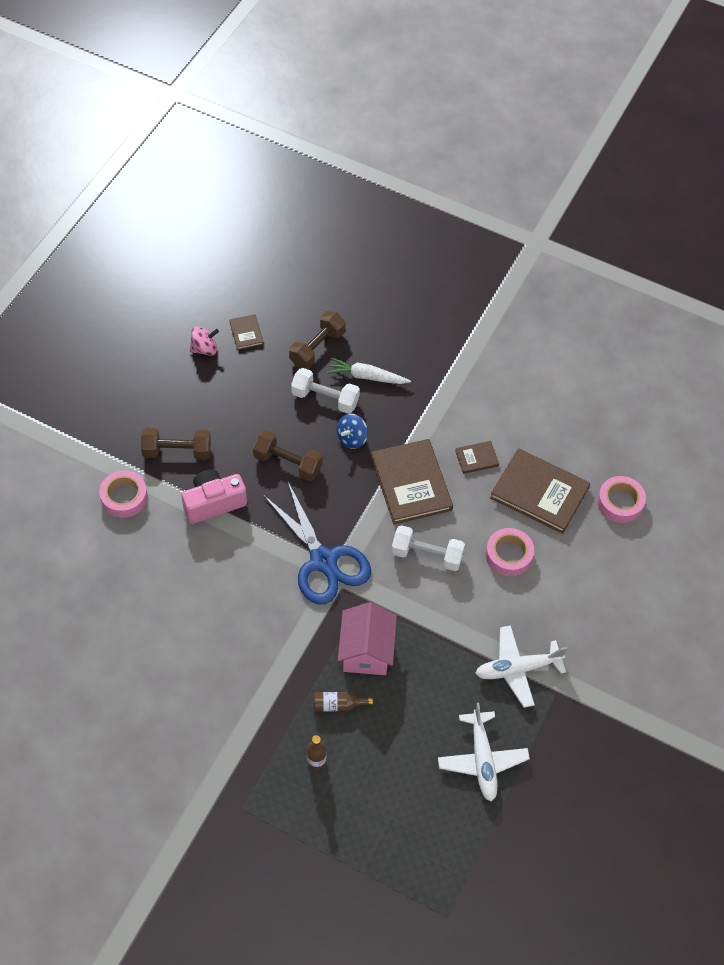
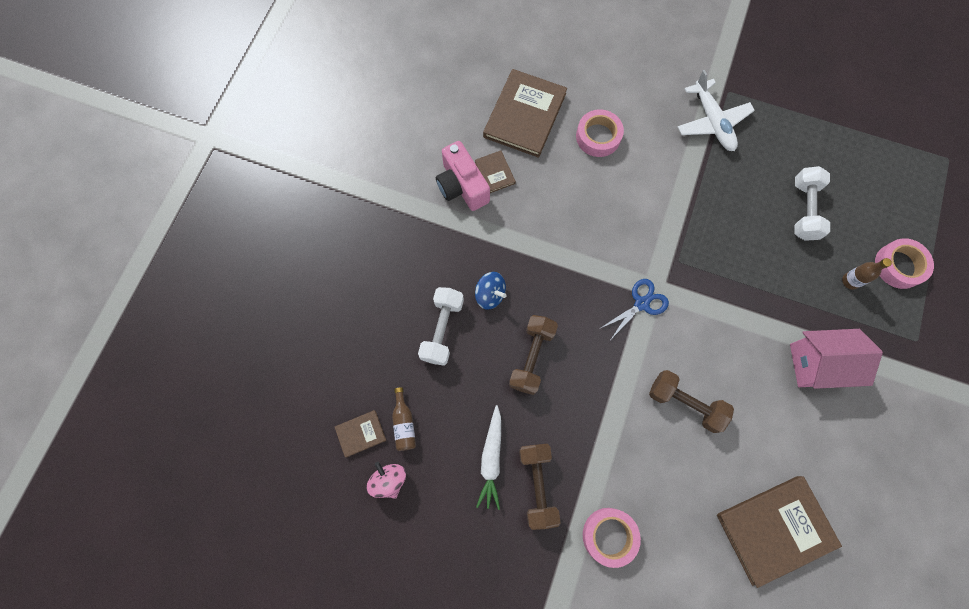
camera: 95 degrees left, 15 degrees up
(214, 503) = (596, 429): pink camera -> pink camera (462, 186)
(317, 348) = (374, 348): brown dumbbell -> brown dumbbell (685, 403)
(323, 561) = (641, 303): blue scissors -> blue scissors, size x0.52
(338, 705) = (790, 269): brown bottle -> brown bottle (404, 423)
(366, 651) = (729, 251): pink house -> pink house (818, 364)
(367, 377) = (408, 289): white carrot -> white carrot (491, 458)
(411, 483) = (535, 230): brown book -> brown book (775, 529)
(427, 555) = (613, 208): white dumbbell -> white dumbbell (804, 210)
(482, 760) = (805, 143): white plane -> none
(620, 502) = (523, 49): pink tape -> pink tape (899, 266)

